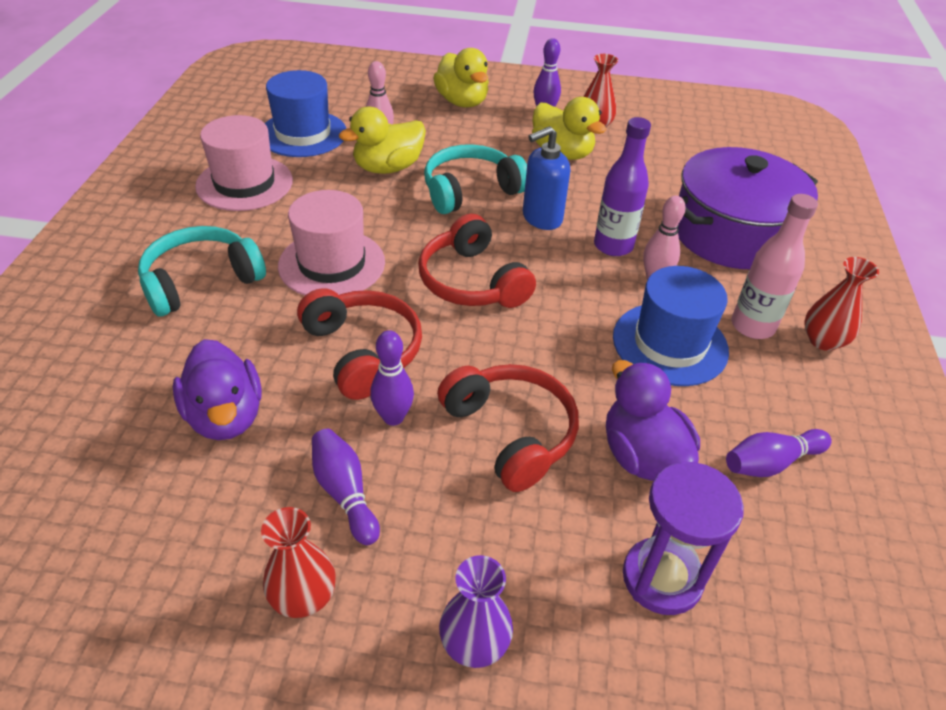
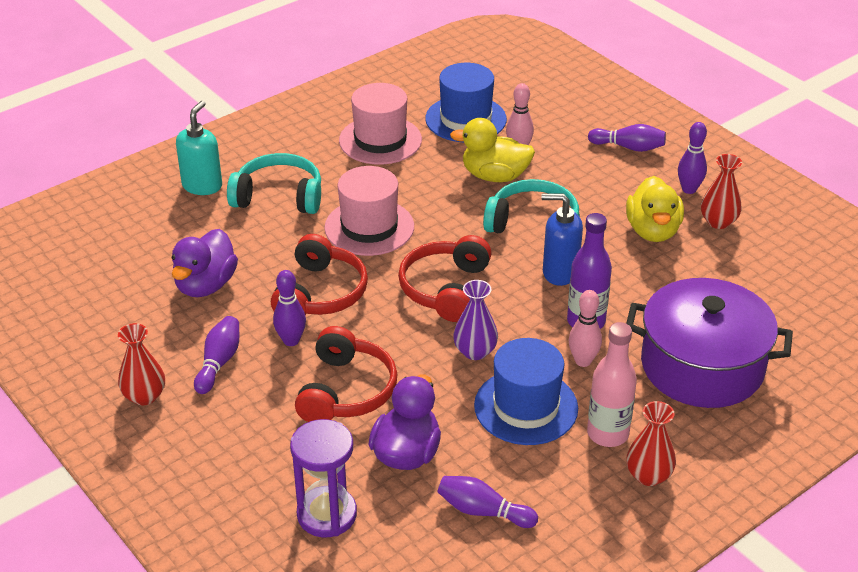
camera: 45 degrees right, 5 degrees down
(95, 313) = (202, 186): none -> turquoise soap dispenser
(462, 102) = (628, 147): yellow duck -> purple bowling pin
(474, 643) = (195, 471): purple vase -> purple vase (475, 351)

